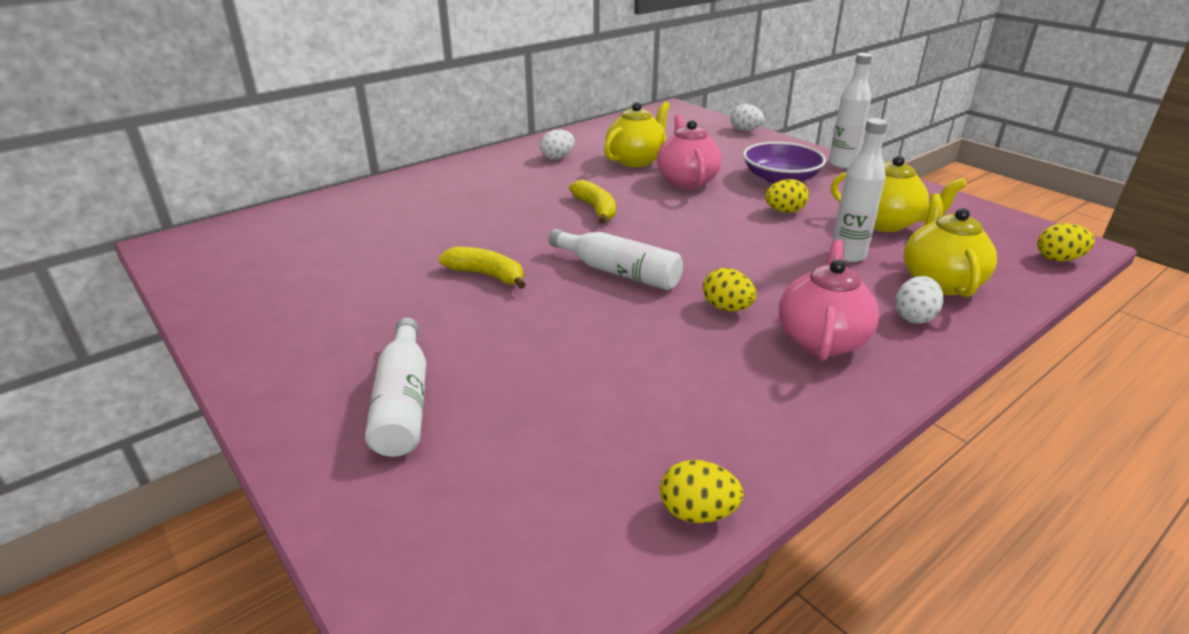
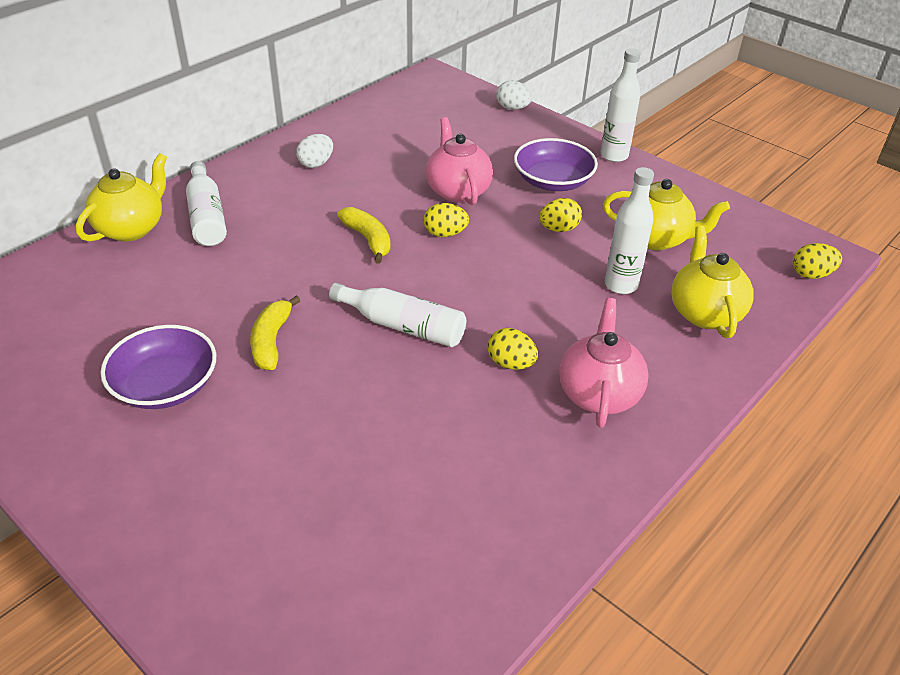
camera: 10 degrees left, 10 degrees up
(376, 301) = (165, 385): none -> purple bowl
(403, 402) = (223, 507): white bottle -> white bottle (207, 216)
(487, 275) = (271, 341): yellow banana -> yellow banana turned 105 degrees counterclockwise
(636, 160) = (401, 162): yellow teapot -> yellow teapot (131, 228)
(697, 512) = (502, 593): yellow egg -> yellow egg (445, 234)
(914, 317) = (680, 359): white egg -> none

